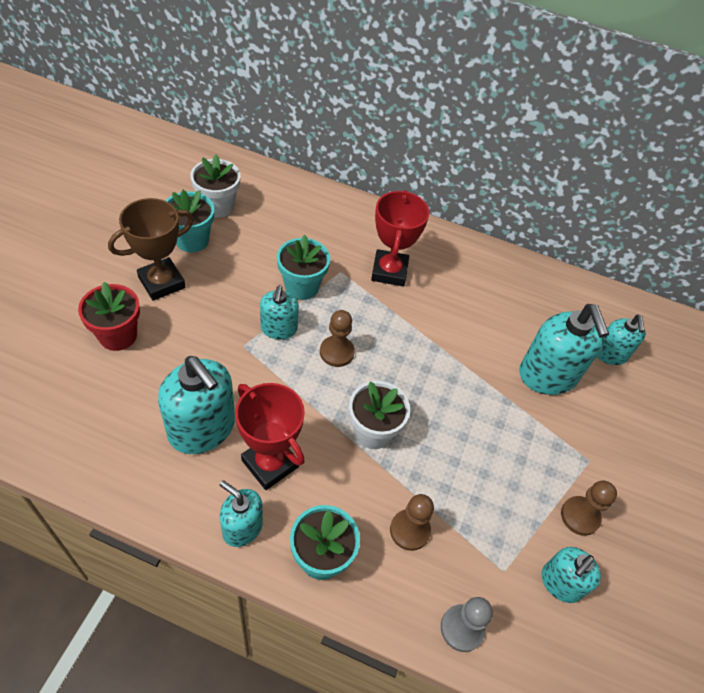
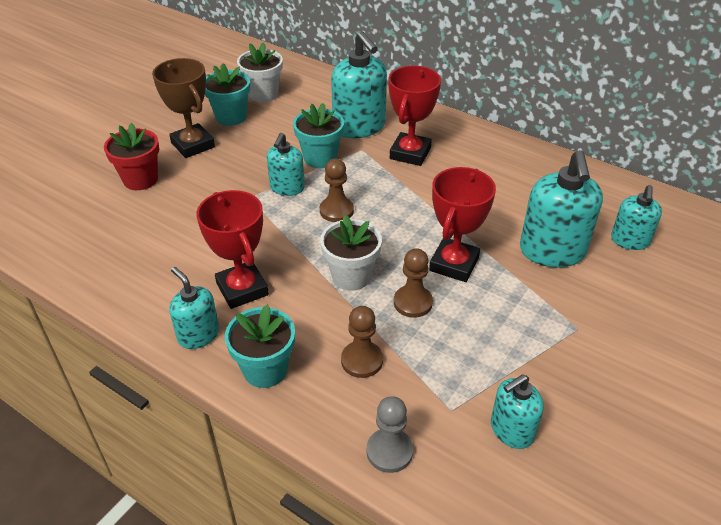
camera: 20 degrees right, 10 degrees down
(162, 282) = (193, 145): brown trophy -> brown trophy turned 75 degrees clockwise
(202, 428) = (189, 255): turquoise soap dispenser -> turquoise soap dispenser (359, 127)
(464, 403) = (454, 264): none -> red trophy
(580, 516) = (552, 375): brown pawn -> brown pawn (413, 303)

